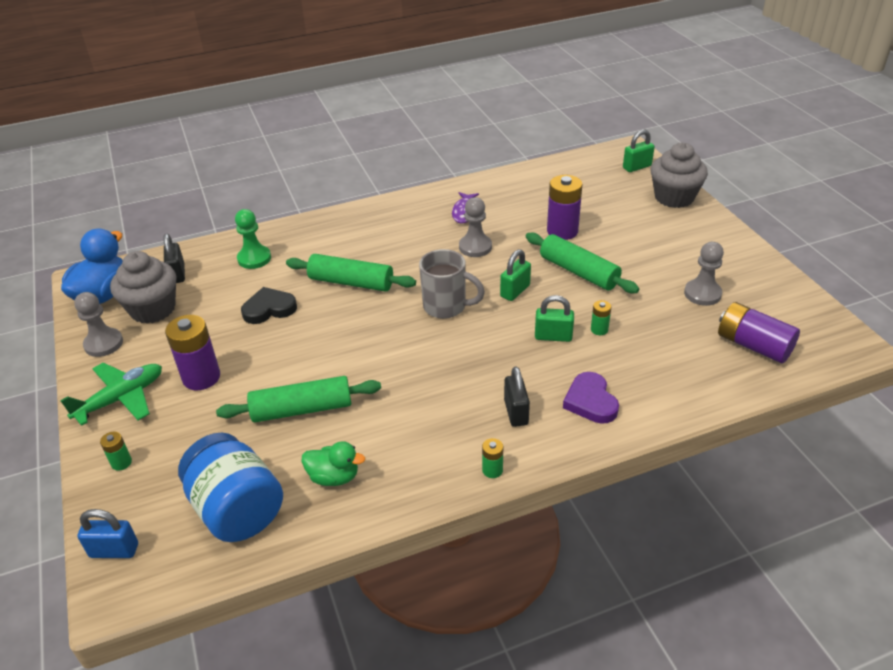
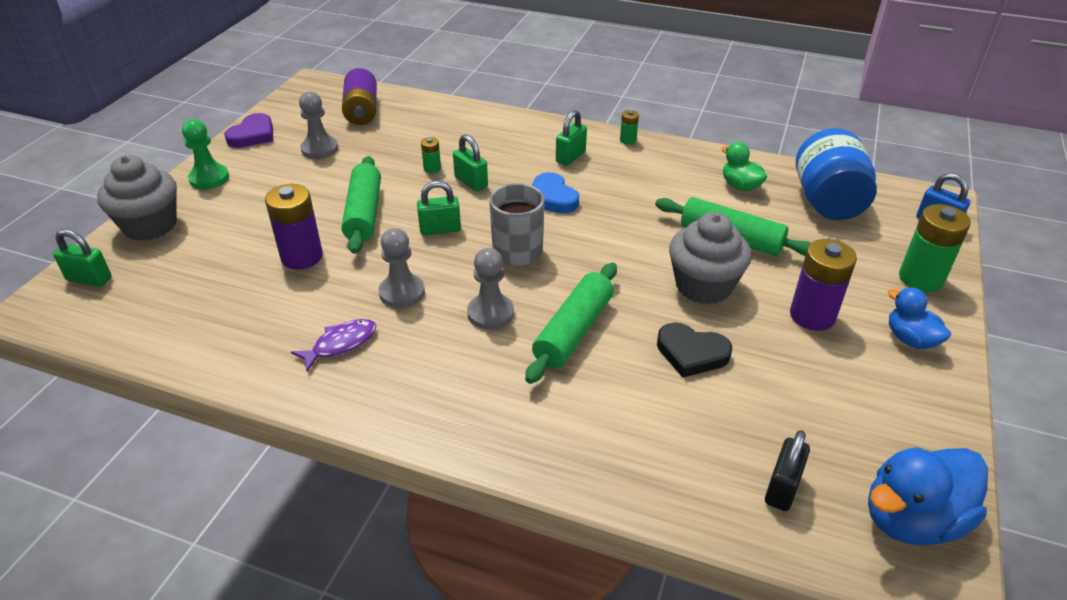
camera: 140 degrees left, 0 degrees up
(103, 344) = (922, 425): grey pawn -> grey pawn (490, 313)
(121, 398) = (910, 339): green plane -> blue duck
(121, 462) = (920, 278): green battery -> green battery, size x2.06
(153, 309) = (840, 442): grey cupcake -> grey cupcake (703, 286)
(254, 258) = (657, 445): green pawn -> green pawn (209, 178)
(351, 282) = (573, 331): green rolling pin -> green rolling pin turned 60 degrees clockwise
(477, 361) = (552, 198): none -> blue heart
(516, 412) = (570, 157): black padlock -> green padlock
(590, 401) = (514, 138): purple heart -> purple heart (253, 135)

